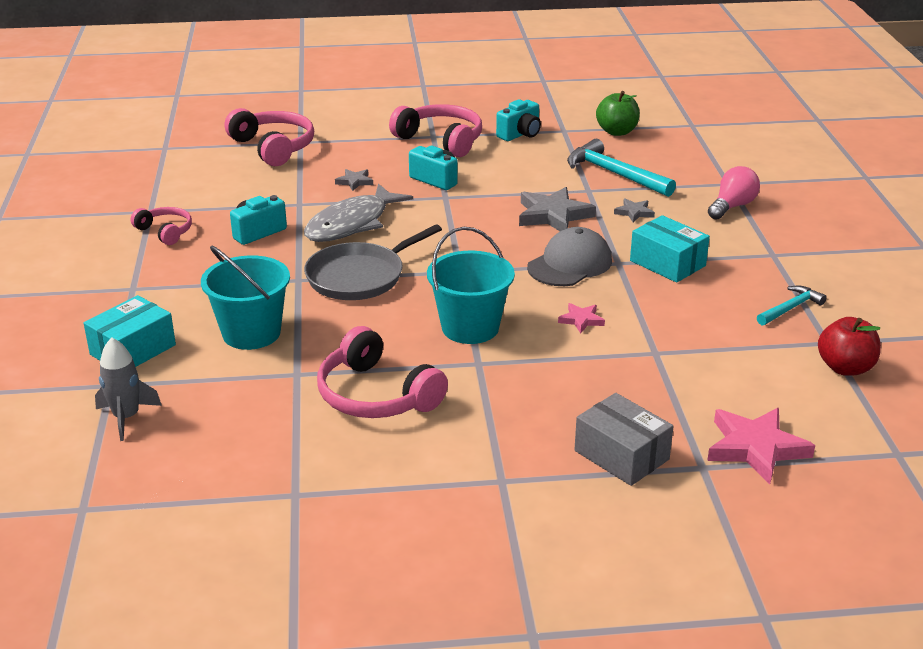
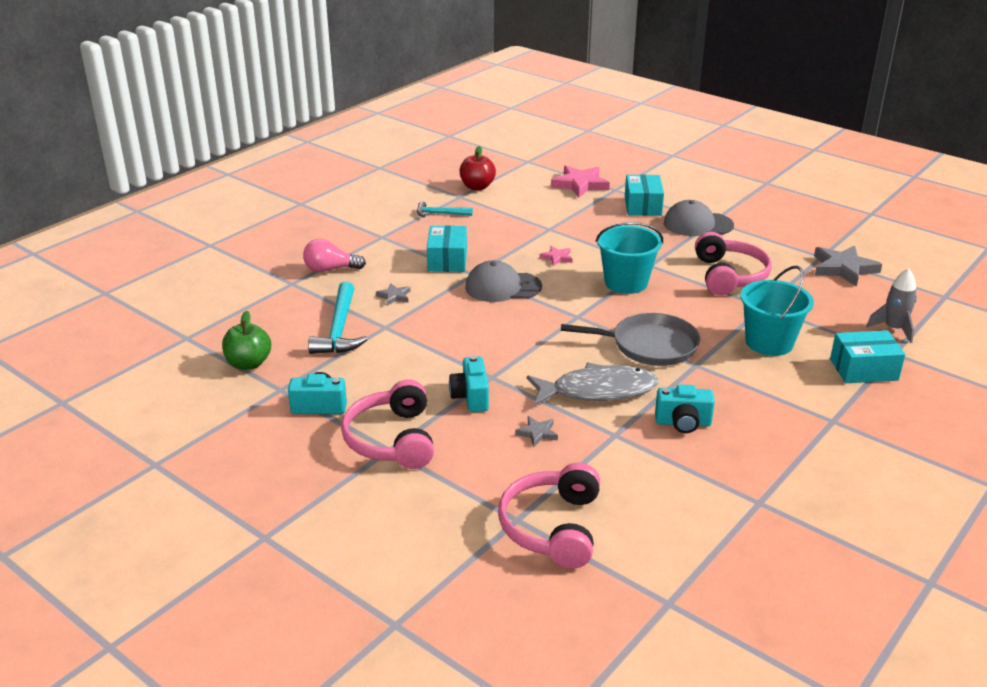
camera: 135 degrees left, 0 degrees up
(165, 231) = (763, 467): pink headphones -> none
(511, 462) = (697, 224): none -> grey cap
(553, 215) = (447, 322): grey star -> grey star (843, 269)
(621, 455) = (642, 206): grey box -> turquoise box

